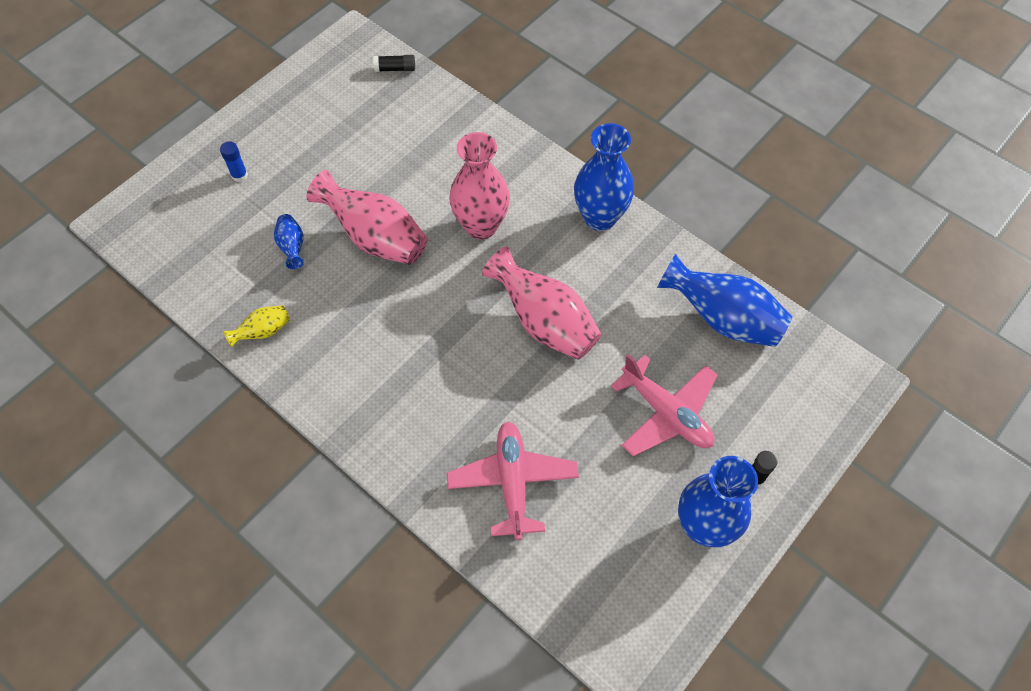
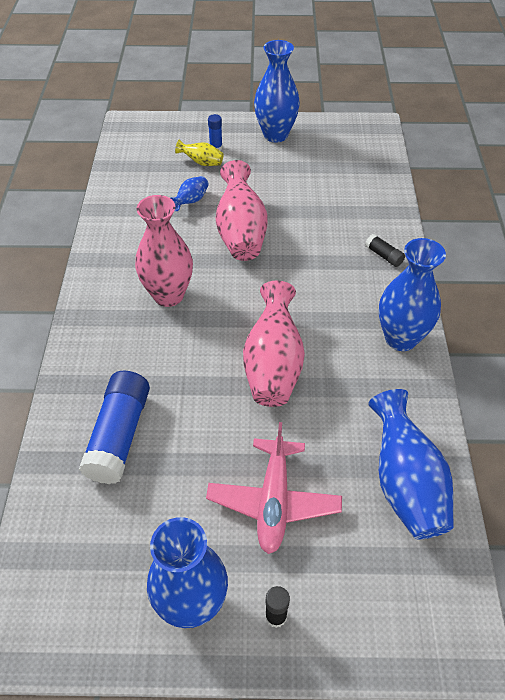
camera: 50 degrees right, 10 degrees down
(263, 332) = (116, 229): yellow vase -> yellow vase (202, 162)
(276, 117) = (275, 135): none -> blue vase
(395, 69) = (380, 158): black glue stick -> black glue stick (384, 256)
(481, 226) = (312, 277): pink vase -> pink vase (168, 295)
(512, 482) = (119, 435): pink plane -> blue glue stick

